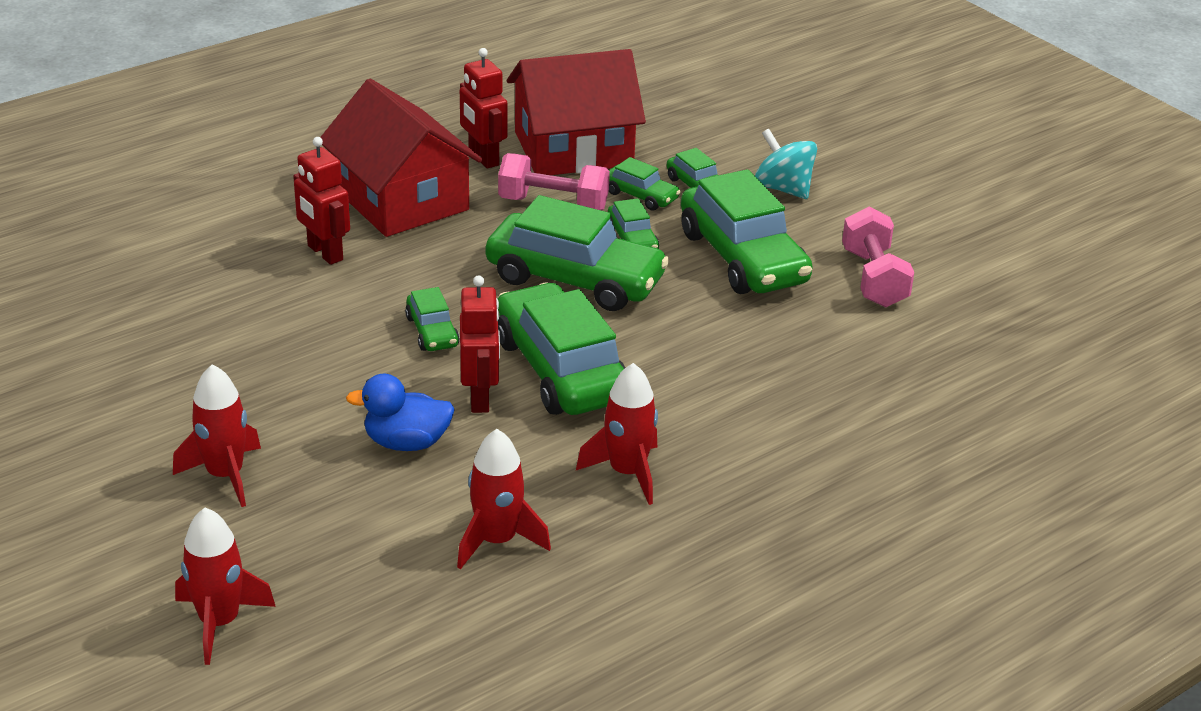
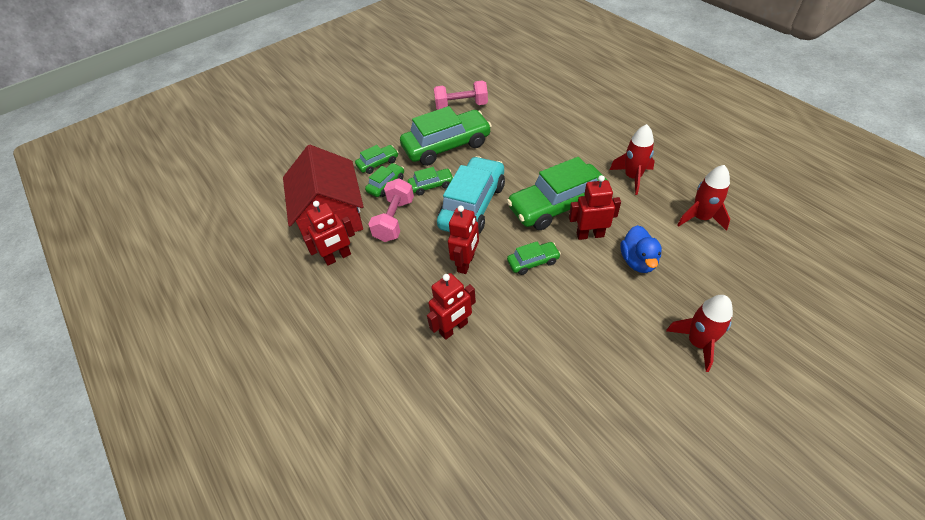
camera: 85 degrees left, 15 degrees up
(219, 622) = (817, 322): red rocket -> none
(401, 200) = (387, 294): red house -> none
(445, 268) = (466, 263): none -> red robot
(575, 279) = (472, 205): green car -> turquoise car
(783, 189) = (381, 133): turquoise spinning top -> none

